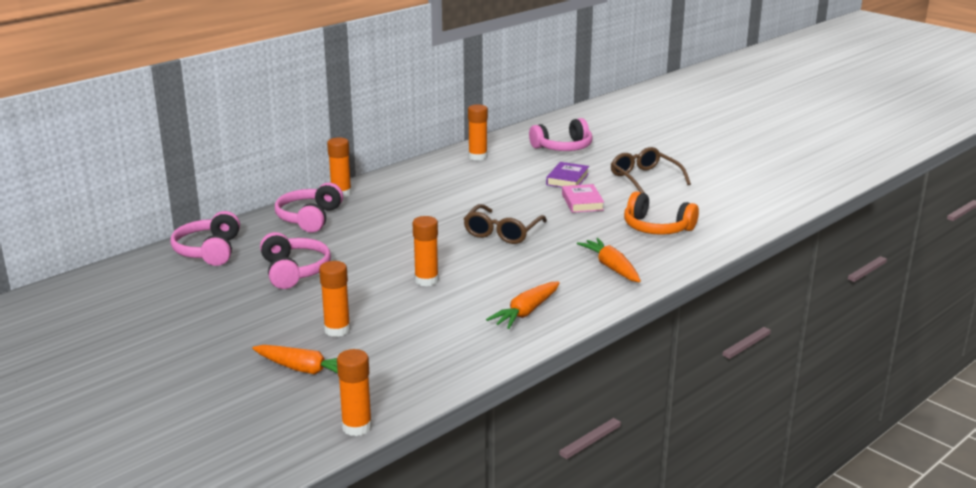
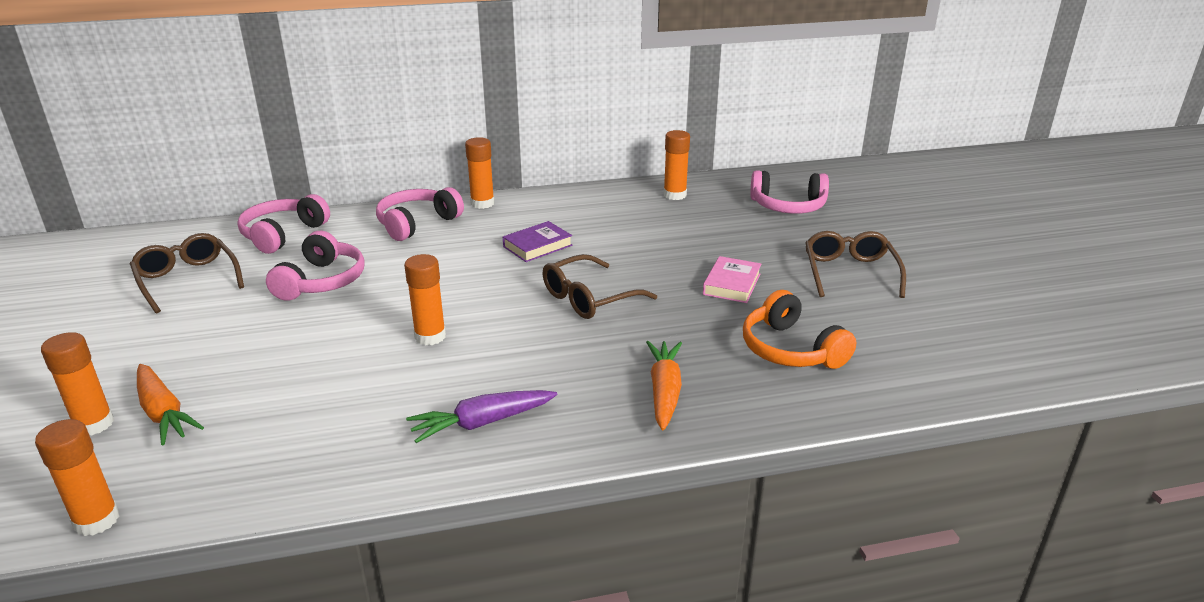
camera: 30 degrees right, 5 degrees up
(180, 298) = (187, 280): none -> brown glasses
(337, 330) = (261, 371): orange glue stick -> orange glue stick (94, 424)
(526, 312) = (482, 423): orange carrot -> purple carrot
(567, 179) = (747, 248): purple book -> purple book (537, 246)

